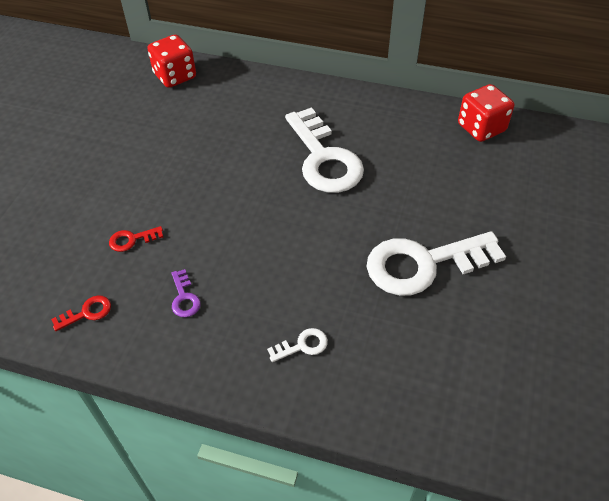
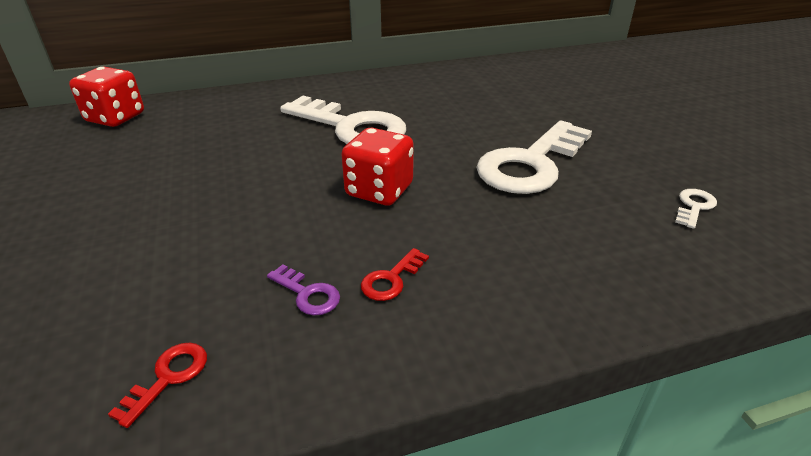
camera: 35 degrees left, 15 degrees down
(132, 240) = (177, 268): red key -> red key (391, 279)
(302, 345) = (497, 273): white key -> white key (694, 206)
(481, 128) = (467, 72): red dice -> red dice (379, 190)

